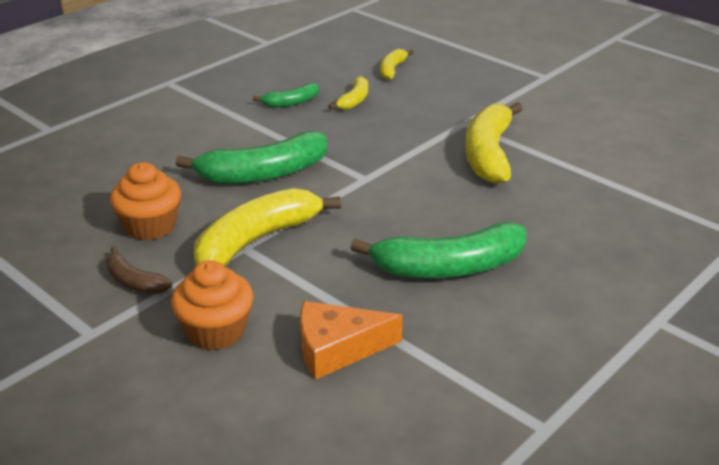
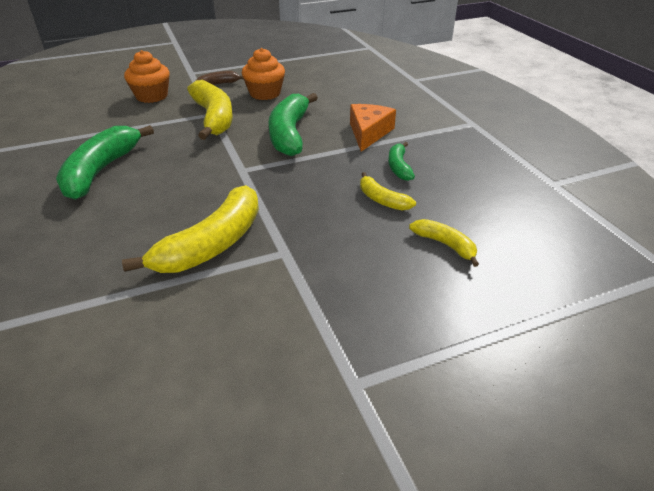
camera: 115 degrees right, 5 degrees up
(337, 349) = (93, 120): orange cheese -> orange cheese (368, 133)
(489, 154) = (212, 244): yellow banana -> yellow banana turned 90 degrees clockwise

